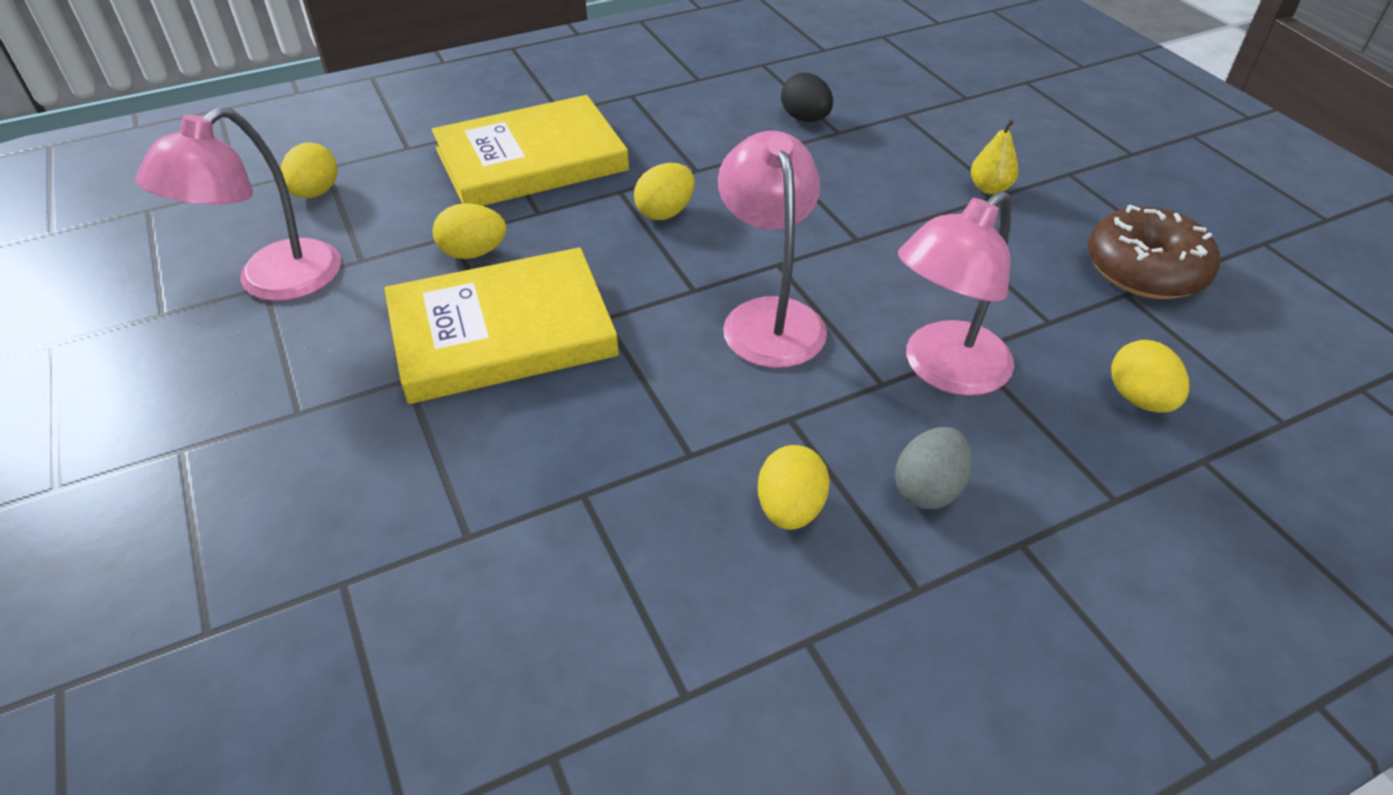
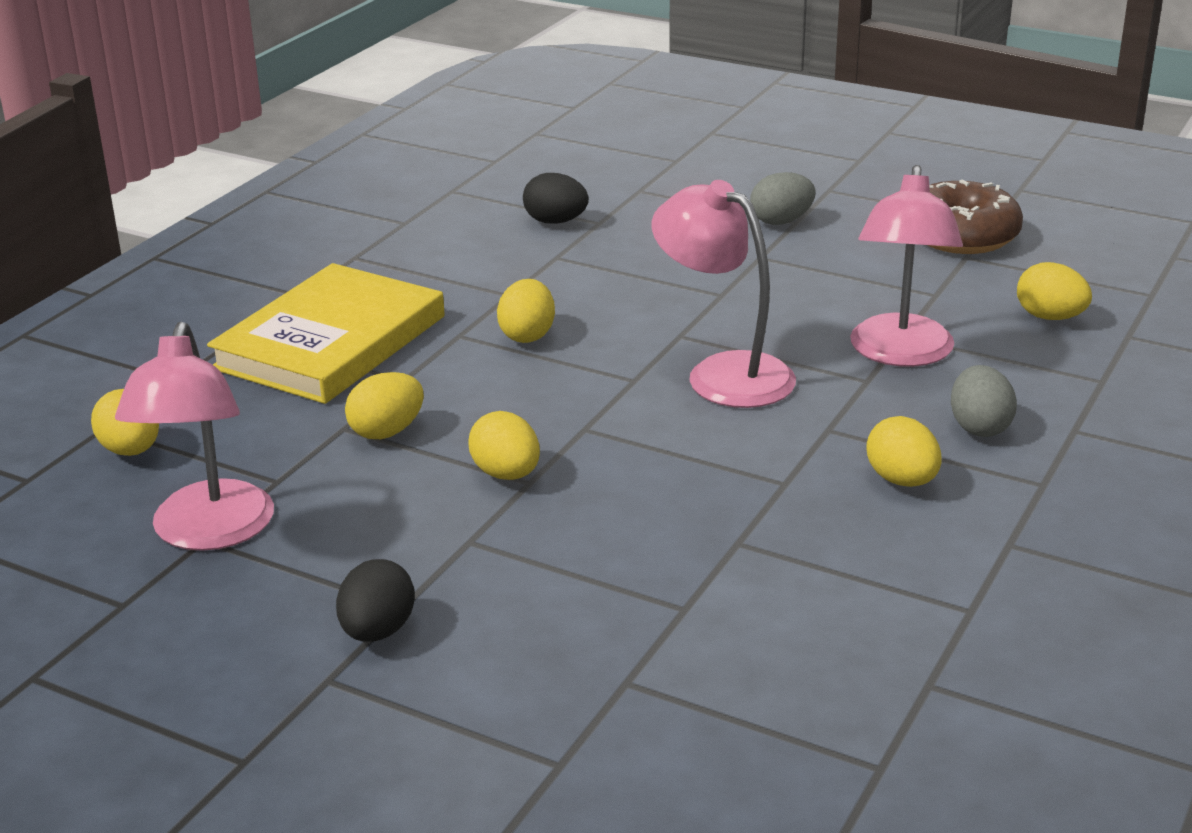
camera: 35 degrees left, 15 degrees down
(257, 426) = (377, 631): none -> black egg
(502, 332) = (506, 474): yellow book -> yellow egg
(989, 188) = (781, 221): yellow pear -> grey egg

